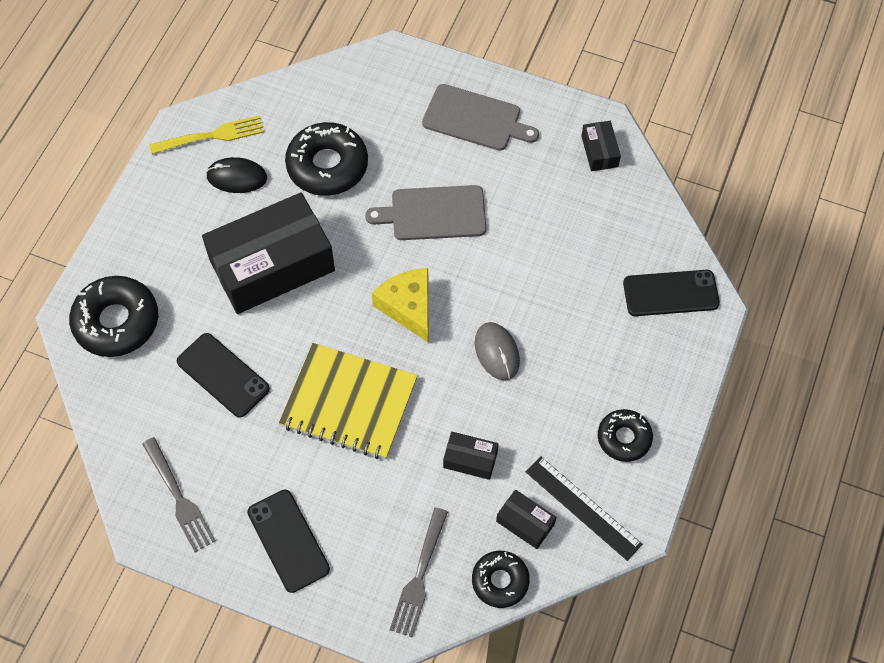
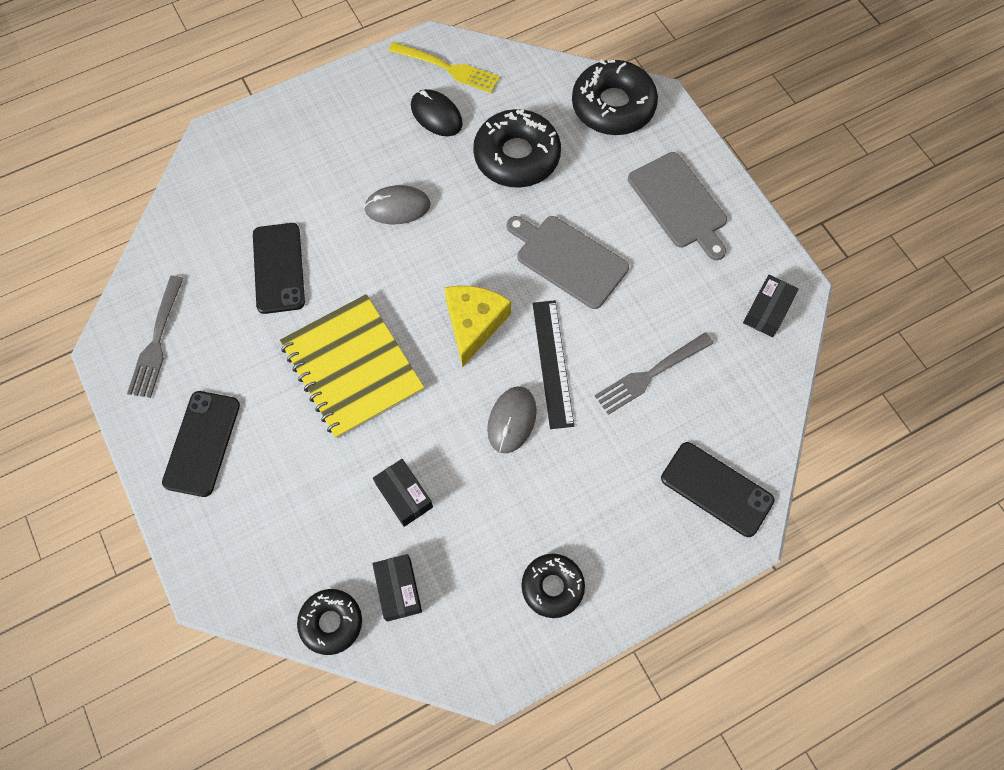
camera: 40 degrees right, 5 degrees up
(116, 322) = (242, 165): black donut -> black donut (613, 106)
(272, 265) = (397, 207): black box -> grey mouse
(419, 576) = (272, 561): grey fork -> grey fork (650, 374)
(583, 507) = (459, 618): black ruler -> black ruler (553, 363)

